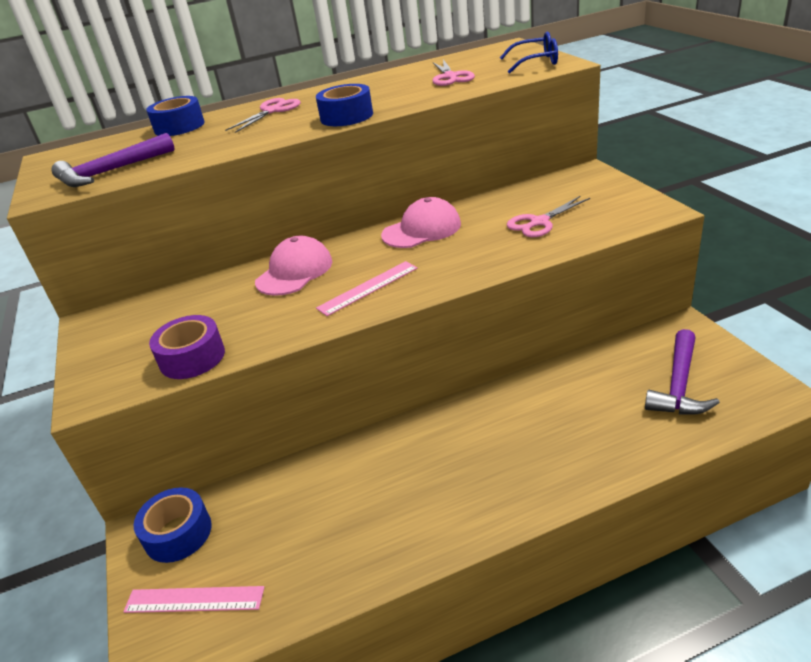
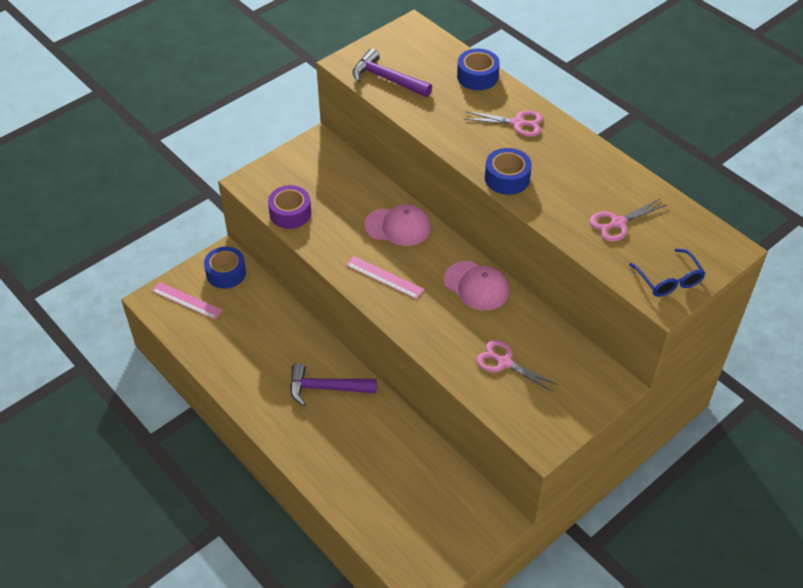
camera: 65 degrees right, 15 degrees up
(194, 600) = (187, 301): pink ruler -> pink ruler turned 45 degrees counterclockwise
(679, 385) = (419, 518): purple hammer -> purple hammer (326, 388)

